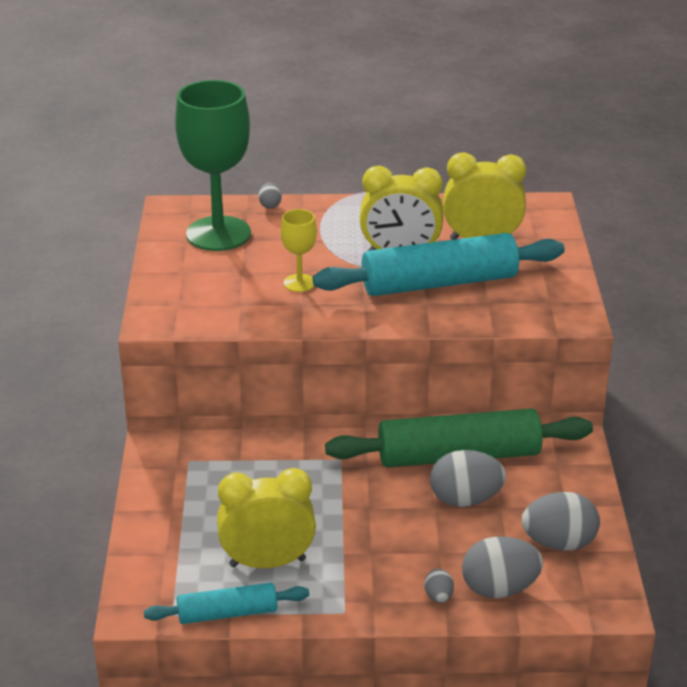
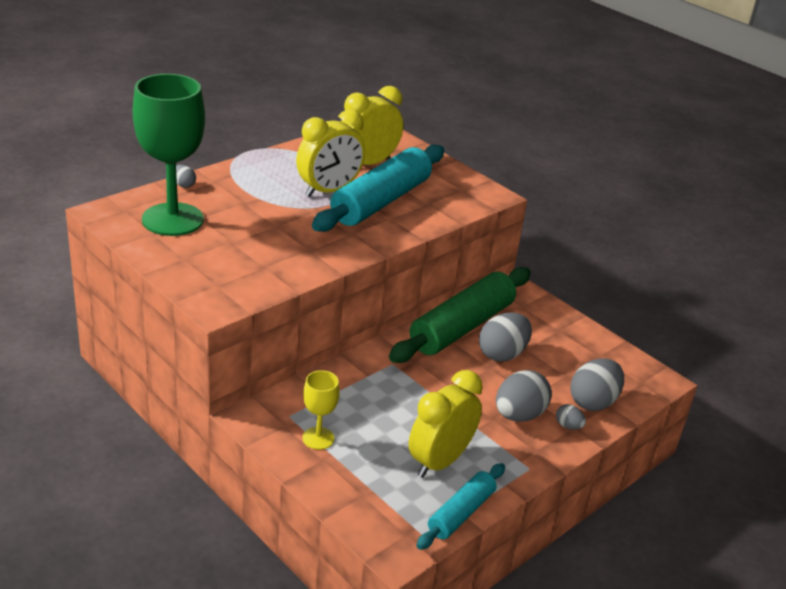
camera: 45 degrees left, 0 degrees up
(299, 283) = (287, 235): yellow goblet -> yellow goblet (318, 438)
(559, 543) = (586, 356): grey egg -> grey egg (519, 415)

